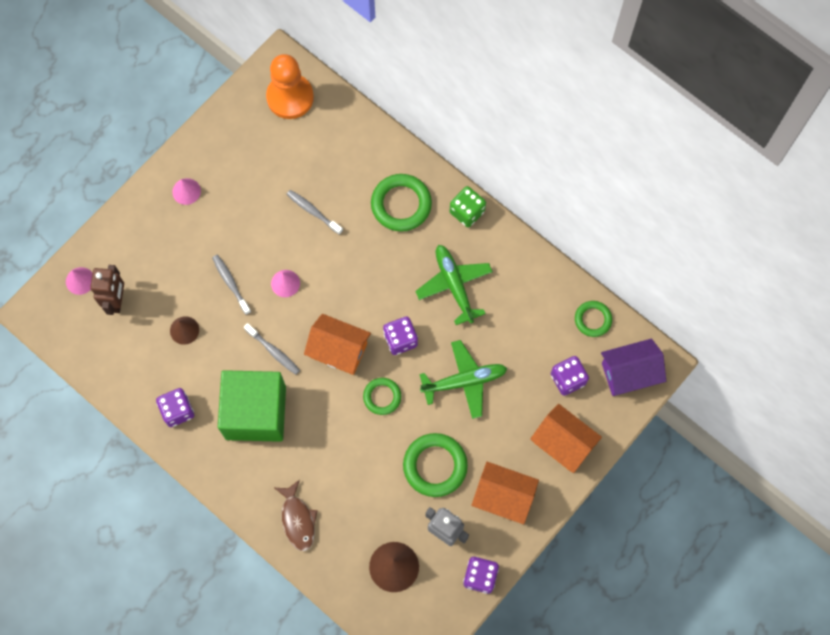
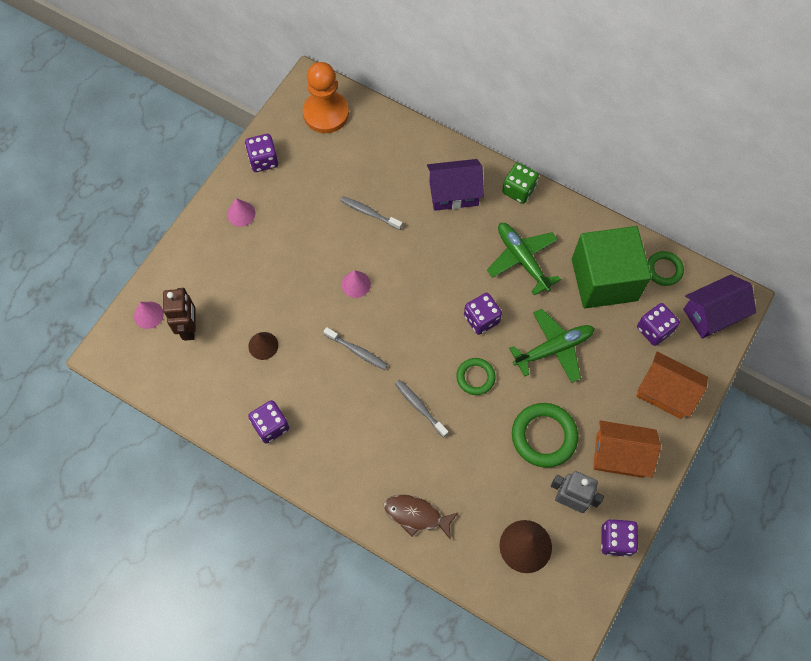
camera: 10 degrees left, 5 degrees down
(218, 138) = (263, 160): none -> purple dice
(230, 283) = (301, 293): grey toothbrush -> grey toothbrush (419, 407)
(256, 412) = (351, 414): green cube -> green cube (604, 279)
(298, 519) = (416, 515): brown fish -> brown fish turned 135 degrees clockwise
(339, 350) = (422, 339): orange house -> none
(401, 204) = (453, 193): green ring -> purple house

